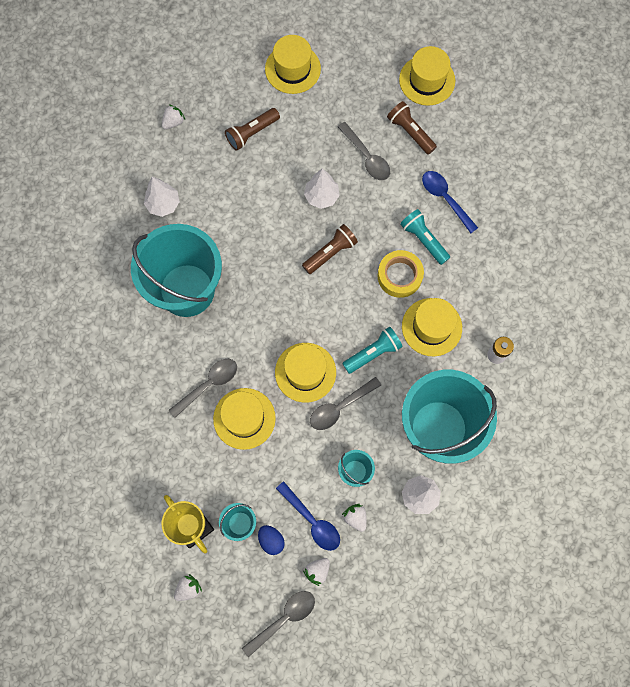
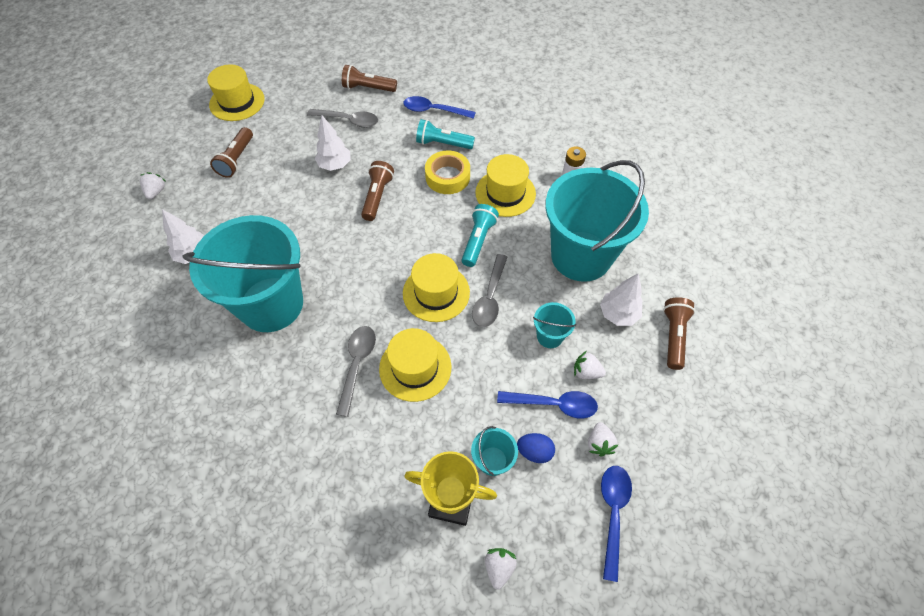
camera: 40 degrees left, 15 degrees down
(284, 619) = (613, 513): grey spoon -> blue spoon
(427, 80) = (351, 54): yellow hat -> none
(443, 545) = (673, 336): none -> brown flashlight

